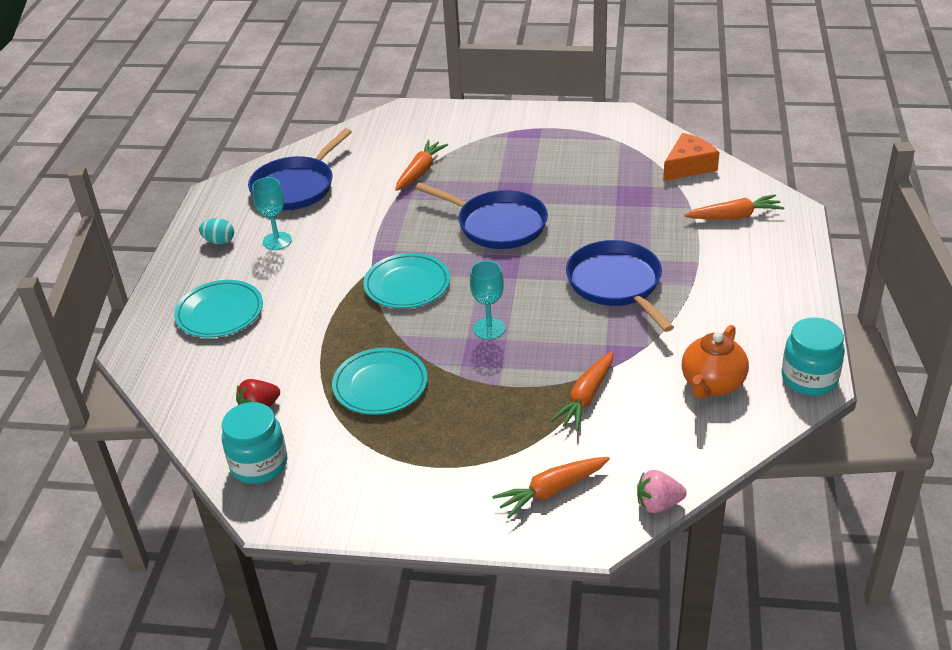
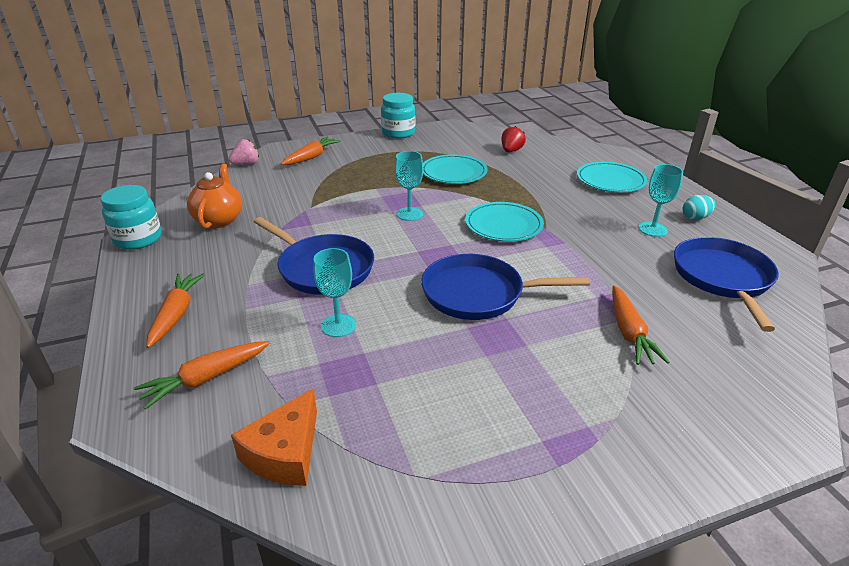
camera: 150 degrees right, 5 degrees down
(259, 464) = (480, 136): turquoise jar -> turquoise jar (398, 133)
(586, 397) = (311, 195): orange carrot -> orange carrot (176, 314)
(625, 228) = (338, 325): none -> turquoise goblet

